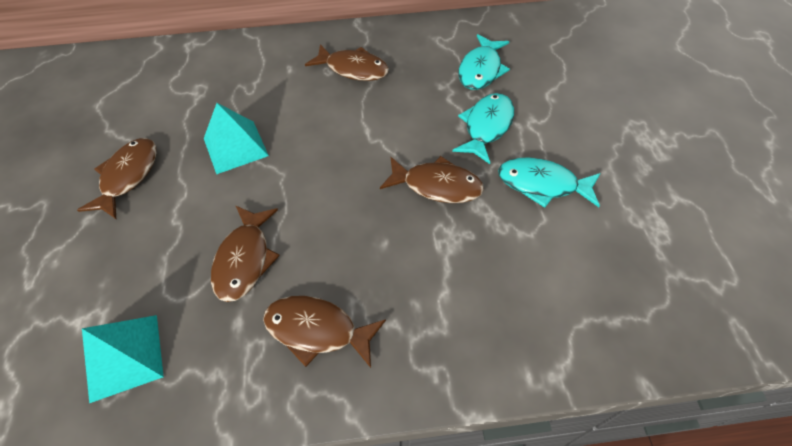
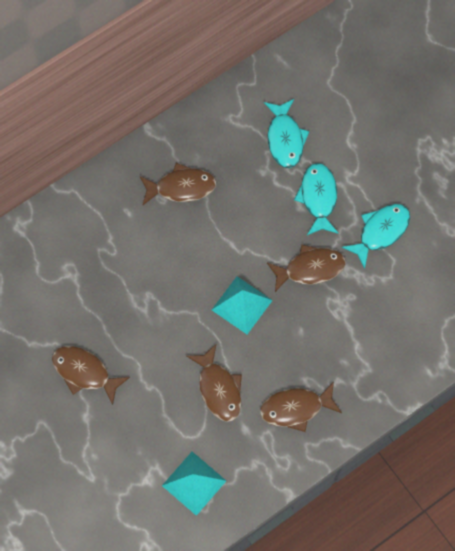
camera: 30 degrees left, 15 degrees up
(128, 176) = (84, 372): brown fish -> brown fish turned 45 degrees counterclockwise
(235, 147) = (144, 308): turquoise pyramid -> turquoise pyramid (242, 305)
(542, 184) = (380, 232): turquoise fish -> turquoise fish turned 150 degrees clockwise

